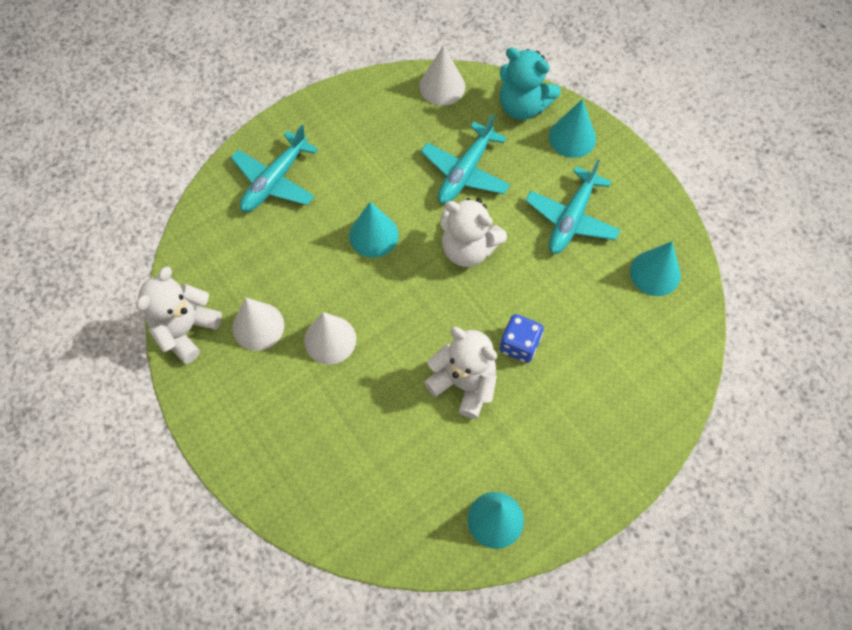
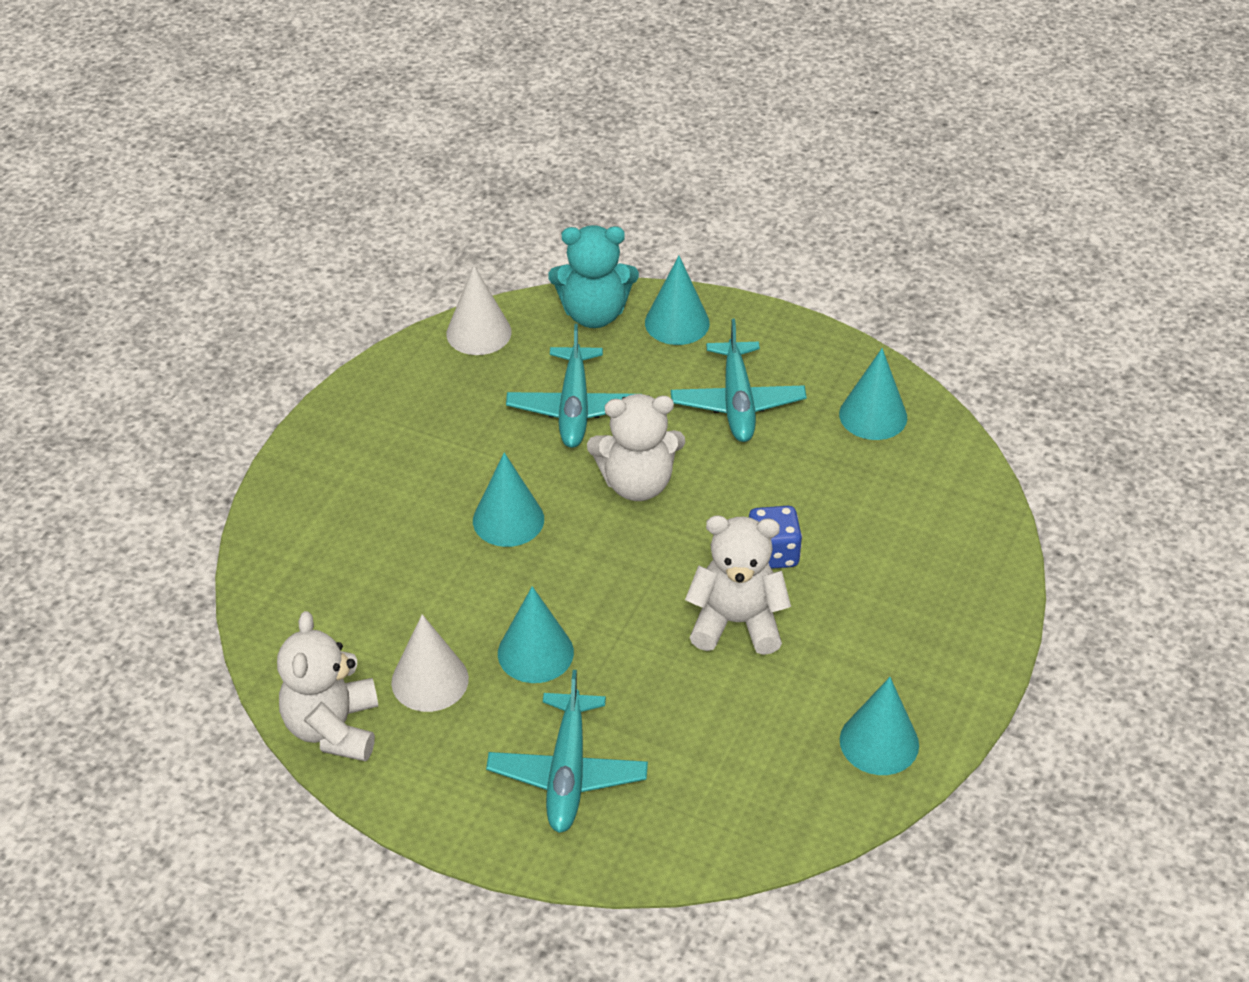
camera: 30 degrees left, 20 degrees down
(274, 181) = (334, 516): turquoise plane -> turquoise plane (567, 773)
(330, 339) = (535, 652): white cone -> turquoise cone

